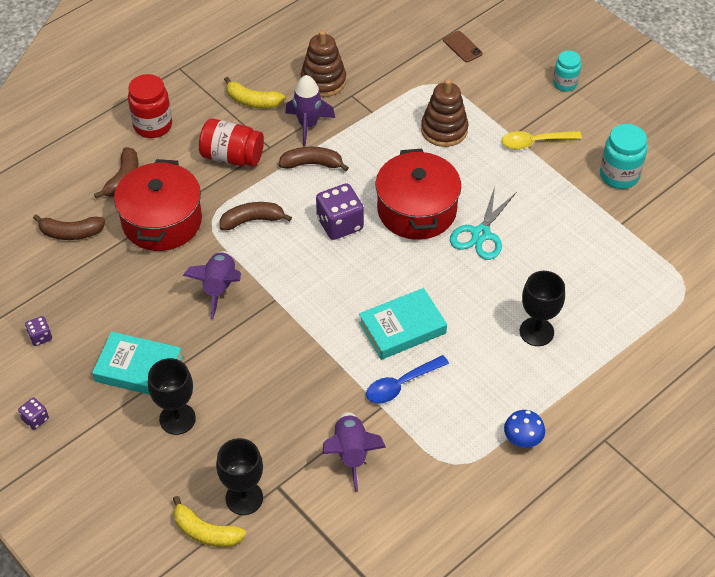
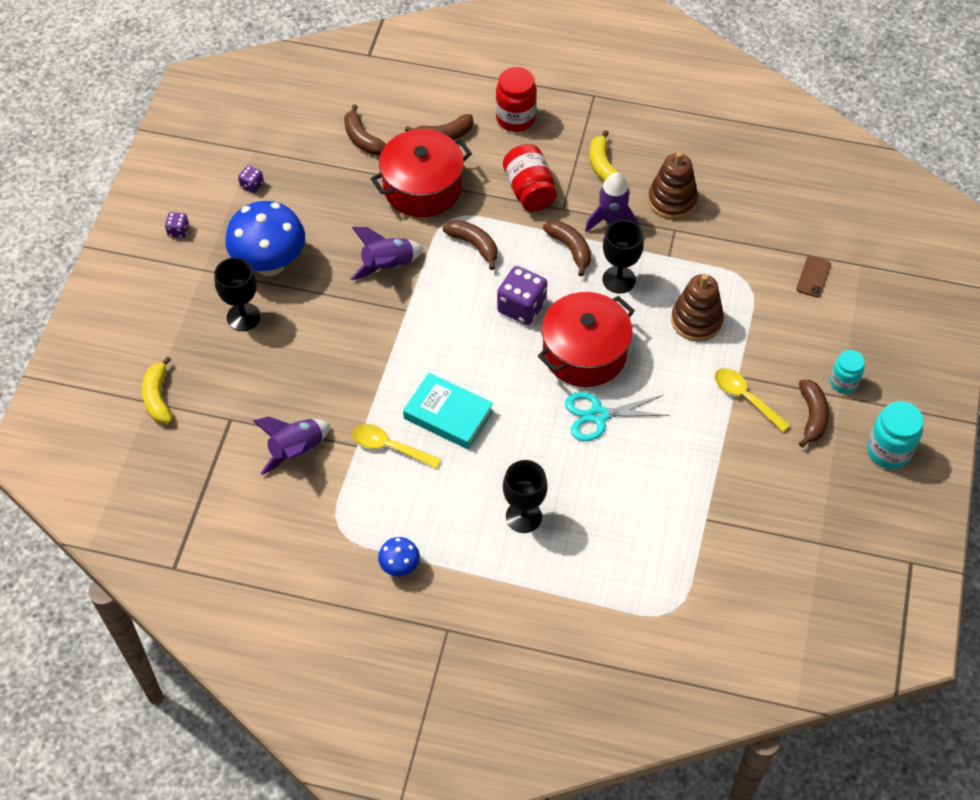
camera: 55 degrees right, 5 degrees up
(139, 369) = (270, 264): turquoise book -> blue mushroom
(244, 498) = (204, 403): black goblet -> black goblet (619, 280)
(401, 384) = (389, 447): blue spoon -> yellow spoon
(580, 116) = (812, 416): none -> brown banana
(619, 175) = (765, 487): turquoise jar -> turquoise jar (888, 451)

